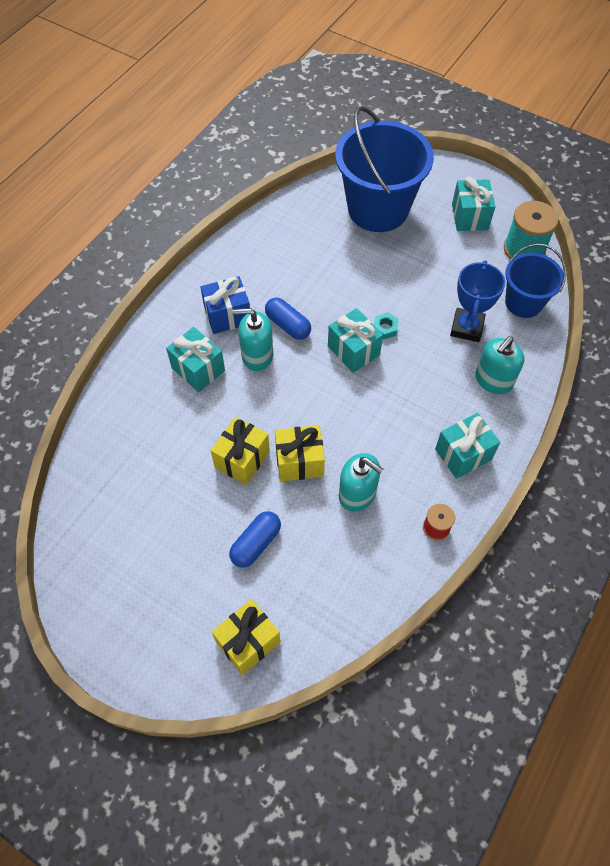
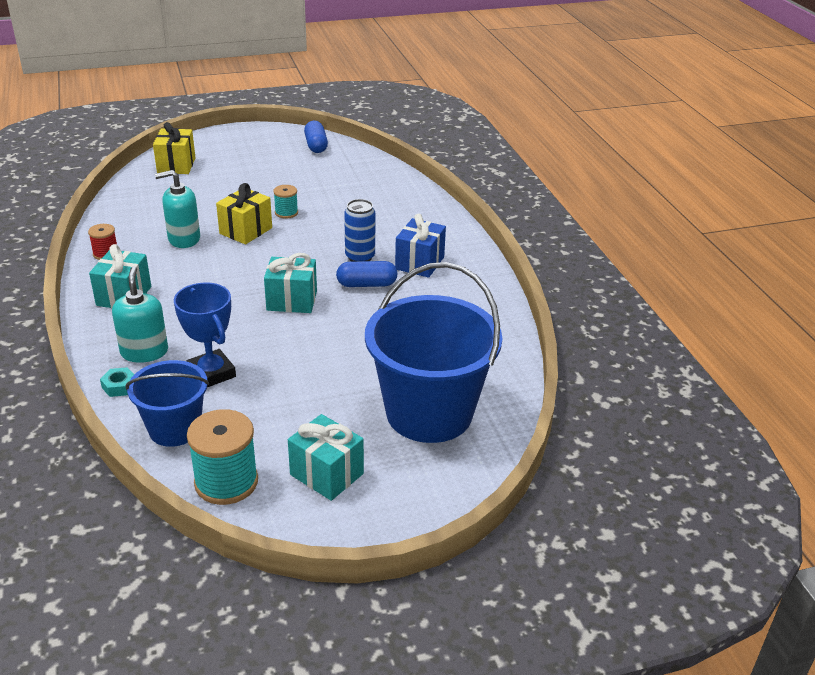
camera: 130 degrees right, 25 degrees down
(198, 369) = (387, 229): turquoise gift -> none
(242, 459) = (286, 213): yellow gift -> turquoise spool
(256, 543) = (223, 192): blue capsule -> blue capsule (316, 145)
(257, 355) = (360, 257): turquoise soap dispenser -> blue can
(385, 328) = (286, 328): turquoise nut -> turquoise nut (119, 386)

